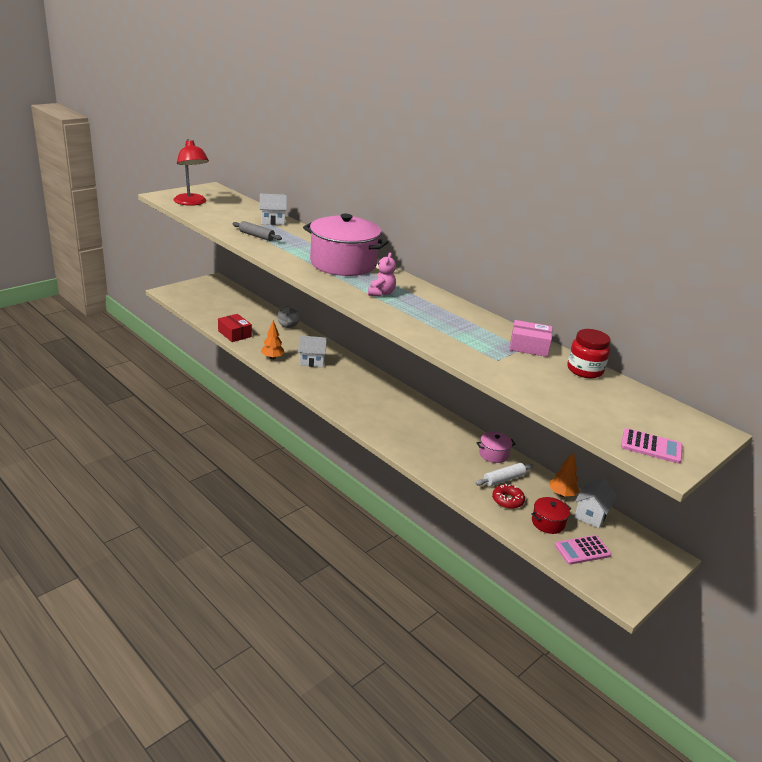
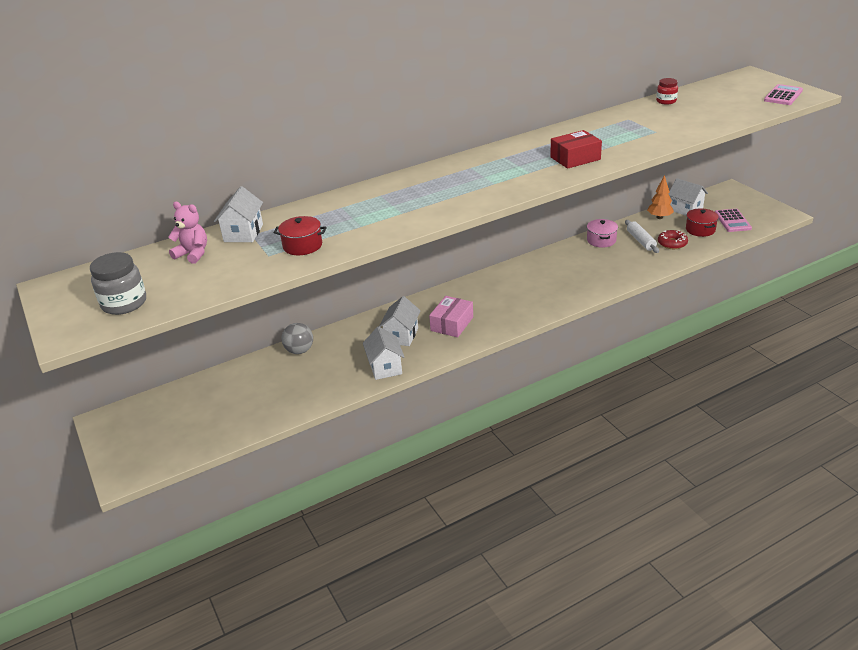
camera: 70 degrees left, 5 degrees up
(191, 203) = (124, 303): red lamp -> grey jar
(234, 334) = (306, 400): red box -> red box (575, 158)
(256, 236) = (302, 246): grey rolling pin -> red pot
(272, 358) = (385, 367): orange tree -> white house
(343, 264) = (415, 190): pink pot -> none
(381, 293) = (506, 173): pink teddy bear -> pink teddy bear (193, 254)
(529, 346) = (625, 116): pink box -> pink box (452, 324)
(584, 370) = (666, 101): red jar -> red jar, size x0.61

